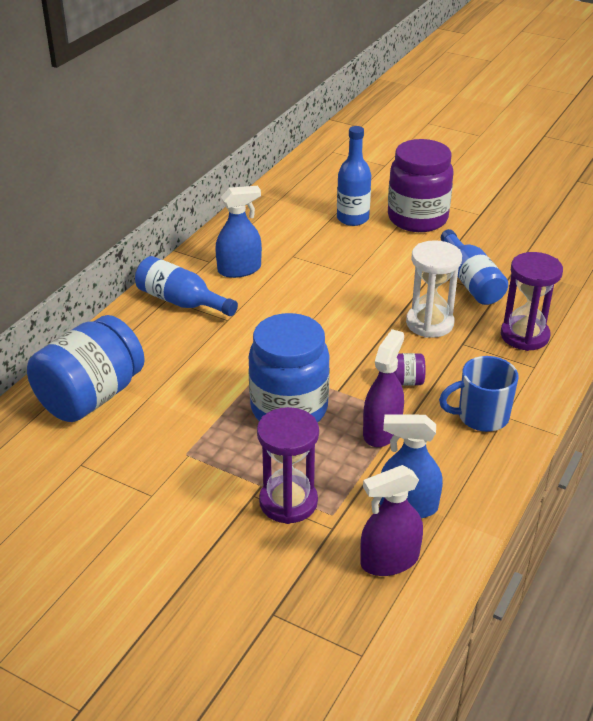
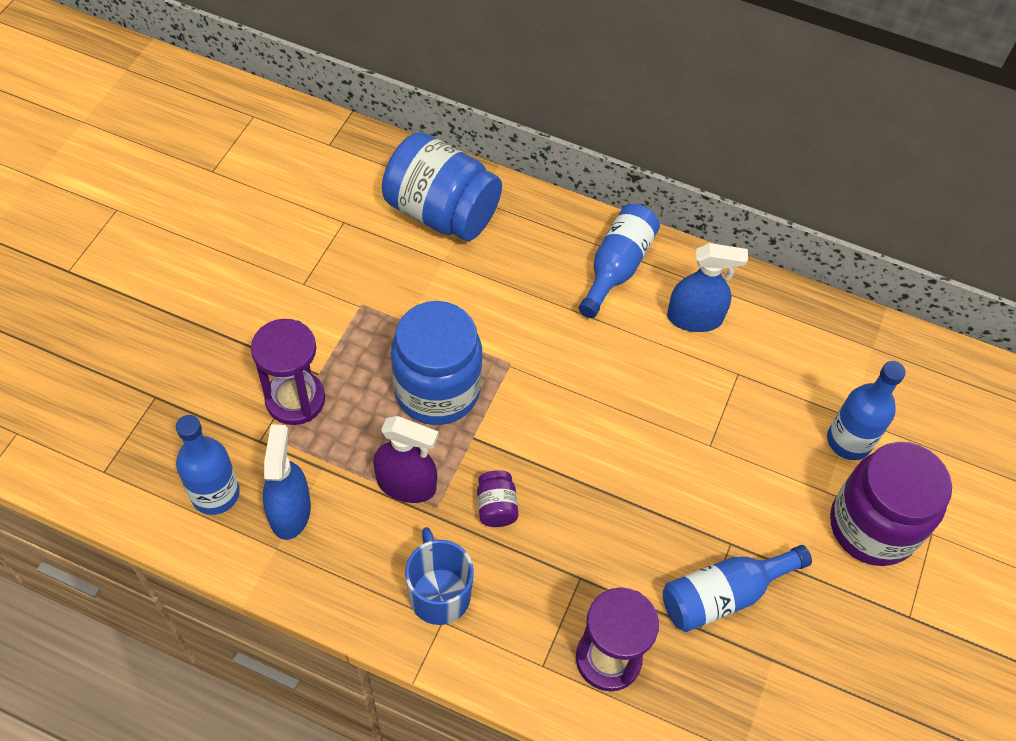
camera: 80 degrees right, 20 degrees up
(239, 269) = (694, 318): blue spray bottle -> blue spray bottle turned 60 degrees counterclockwise
(389, 560) = (215, 494): purple spray bottle -> blue bottle
(429, 323) = (617, 538): white hourglass -> none

